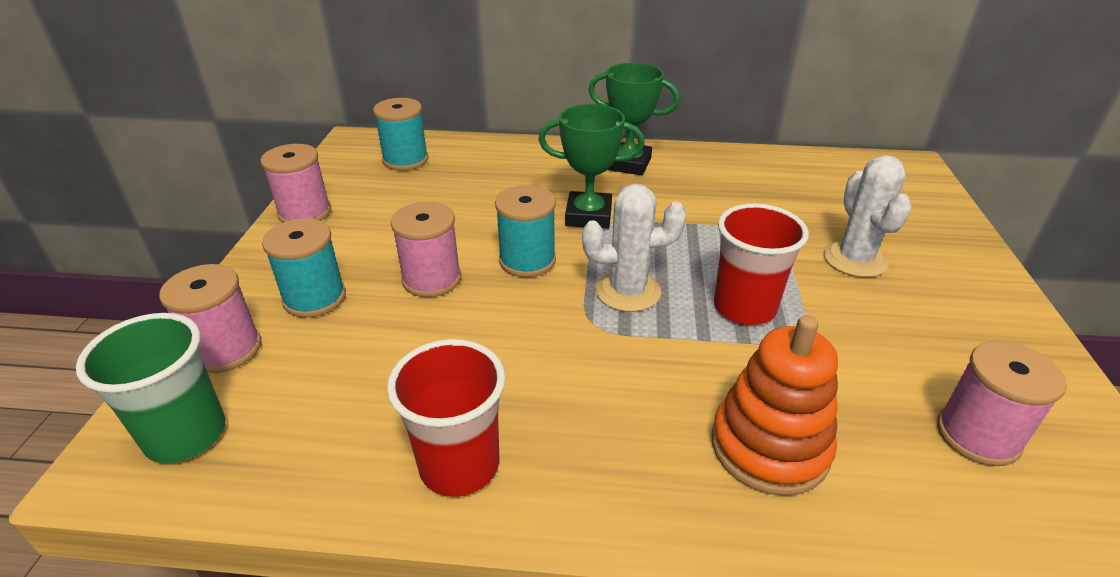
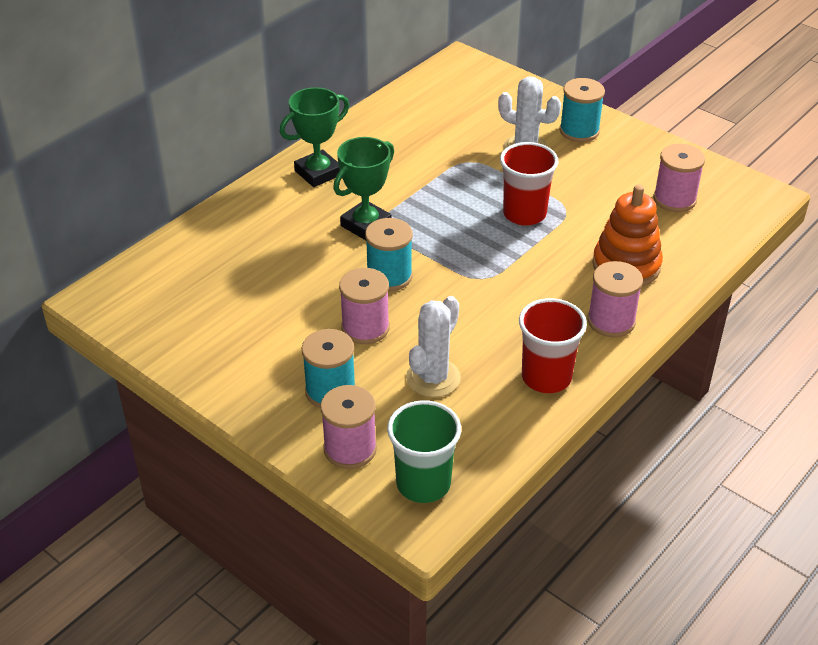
camera: 55 degrees left, 5 degrees up
(305, 213) = (198, 365): pink spool -> pink spool (611, 321)
(405, 160) = (172, 281): turquoise spool -> turquoise spool (579, 131)
(628, 291) = (465, 249): white cactus -> white cactus (433, 378)

